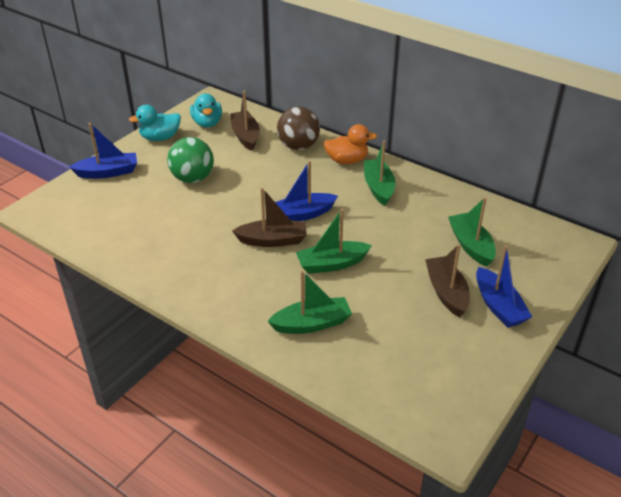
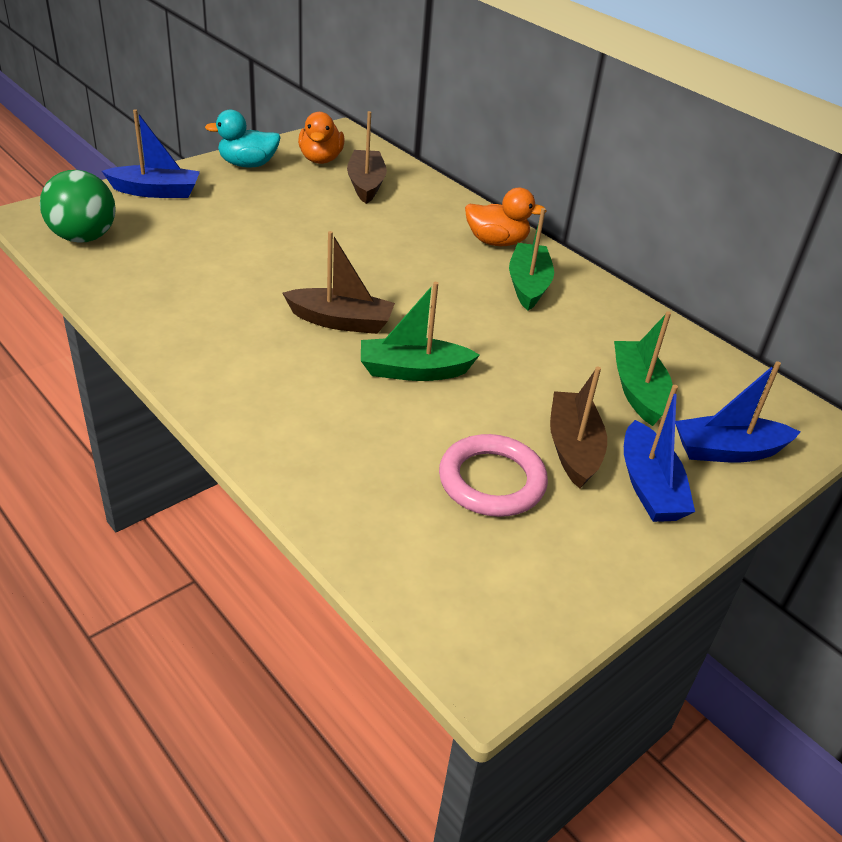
camera: 10 degrees right, 0 degrees up
(193, 178) = (266, 221): green ball -> green ball (83, 237)
(207, 123) = (321, 159): turquoise duck -> orange duck
(298, 146) = (435, 211): brown ball -> none
(302, 214) = (399, 297): blue boat -> blue boat (727, 451)
(312, 324) = (345, 445): green boat -> none
(407, 325) = (492, 481): none -> pink ring

